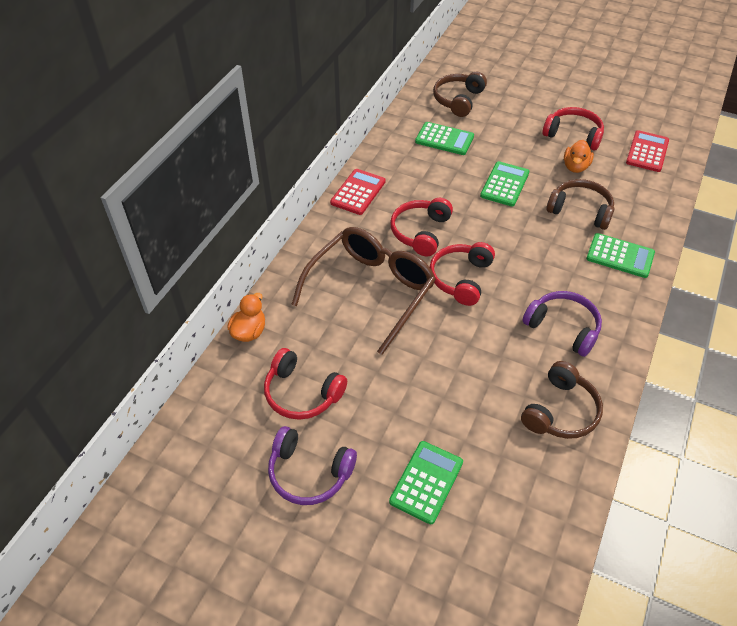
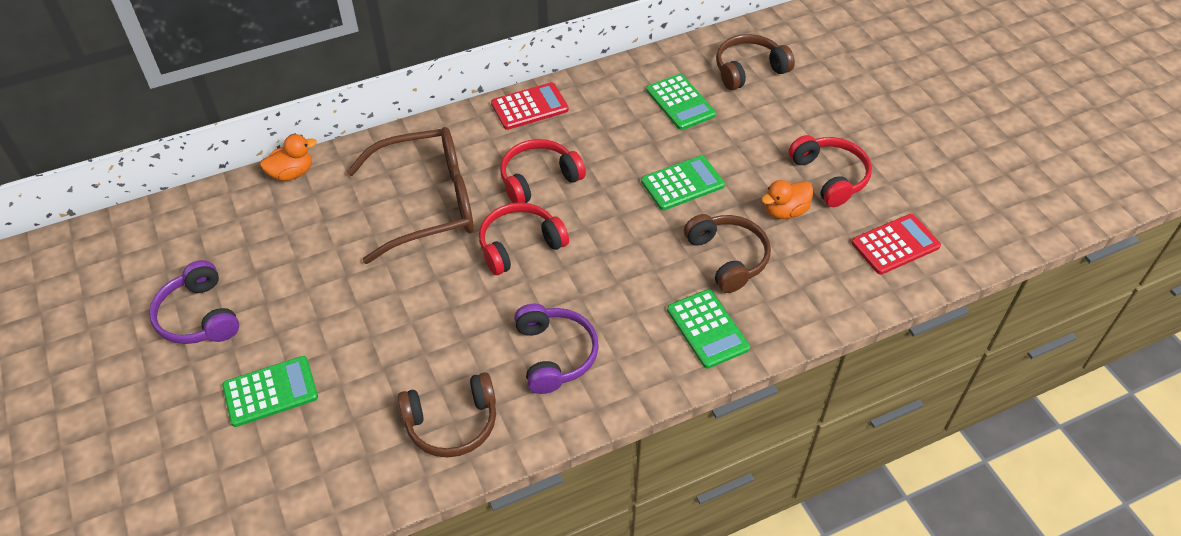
camera: 40 degrees right, 0 degrees up
(302, 393) = (269, 251): red headphones -> none

